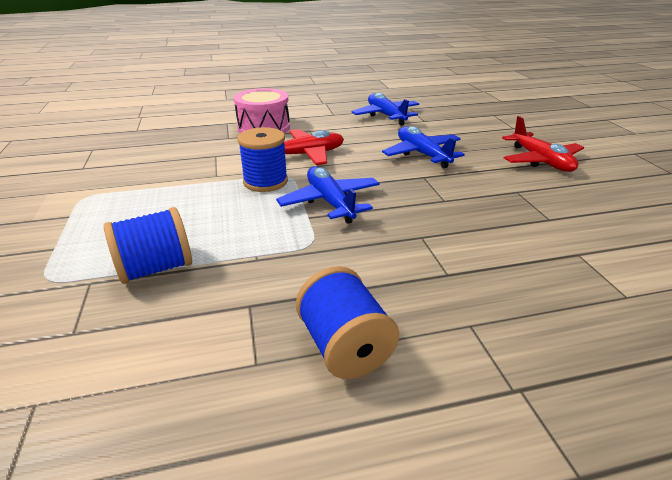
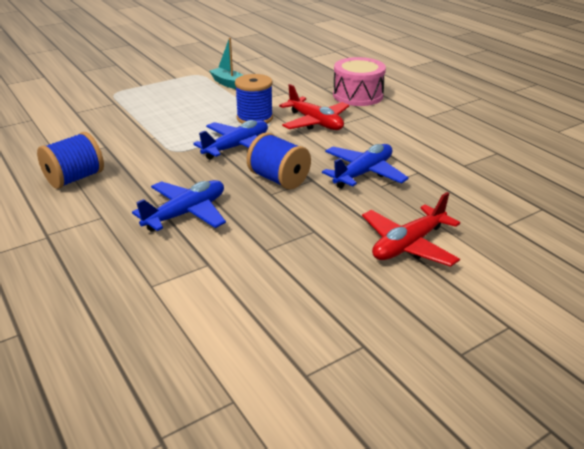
camera: 70 degrees right, 0 degrees up
(146, 182) = (228, 83): none -> turquoise boat
(156, 268) = (131, 114): blue spool -> blue spool (279, 179)
(386, 116) = (453, 142): blue plane -> blue plane (186, 213)

